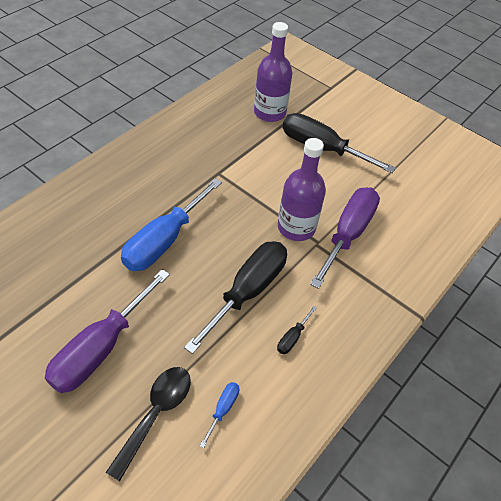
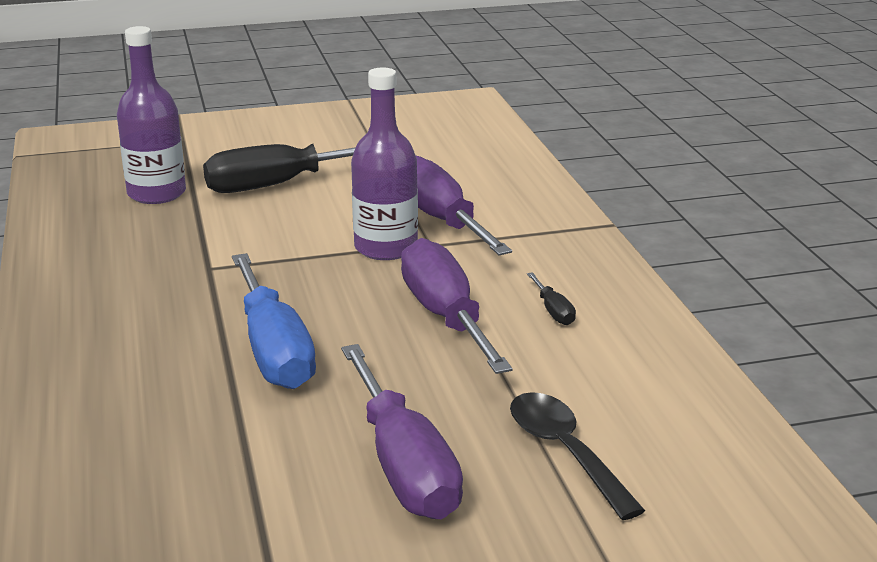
camera: 50 degrees left, 25 degrees down
(223, 409) = (608, 396): blue screwdriver -> none
(248, 291) = (446, 316): black screwdriver -> purple screwdriver

